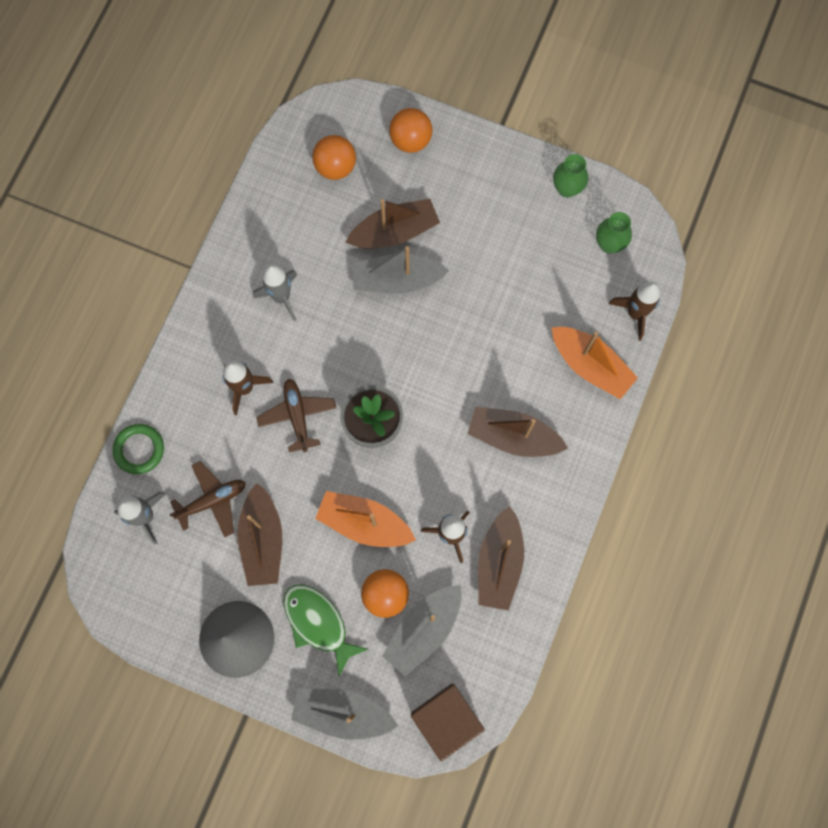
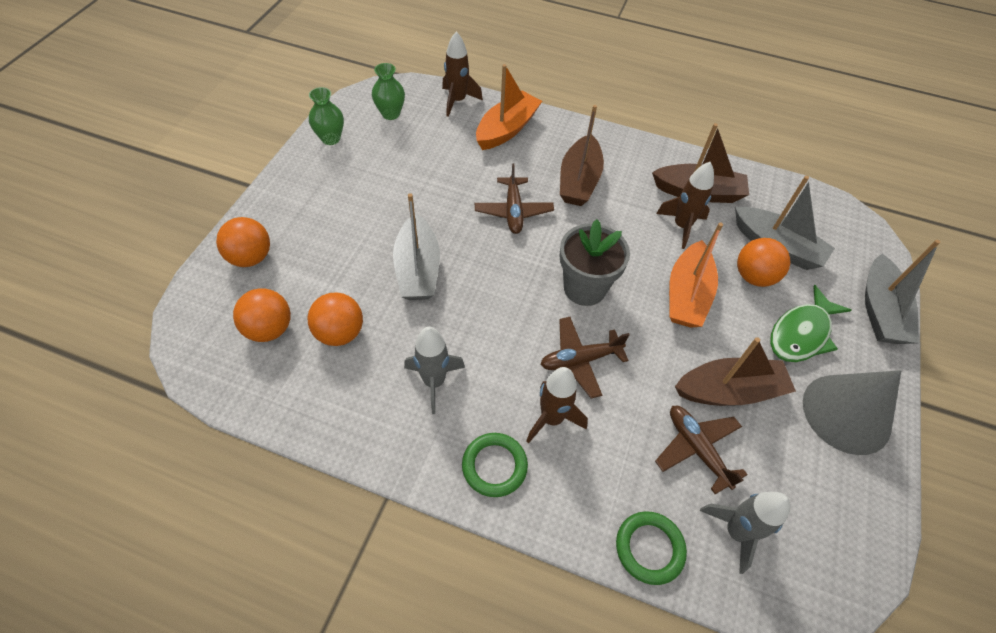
camera: 95 degrees left, 20 degrees down
(208, 342) = (494, 466): none -> green ring
(330, 221) = (340, 333): none -> orange ball
(394, 232) = (361, 271): brown boat -> none
(446, 719) = (850, 231): brown cube -> none
(469, 367) = (513, 211): none -> brown plane

